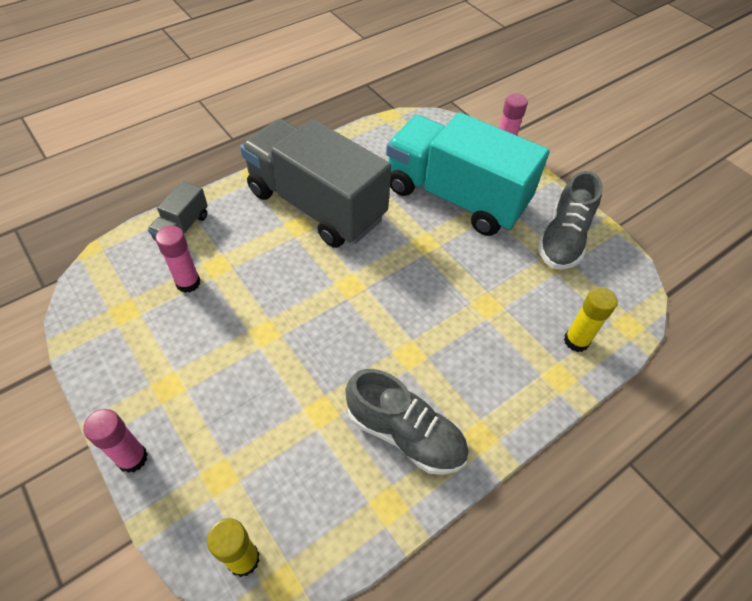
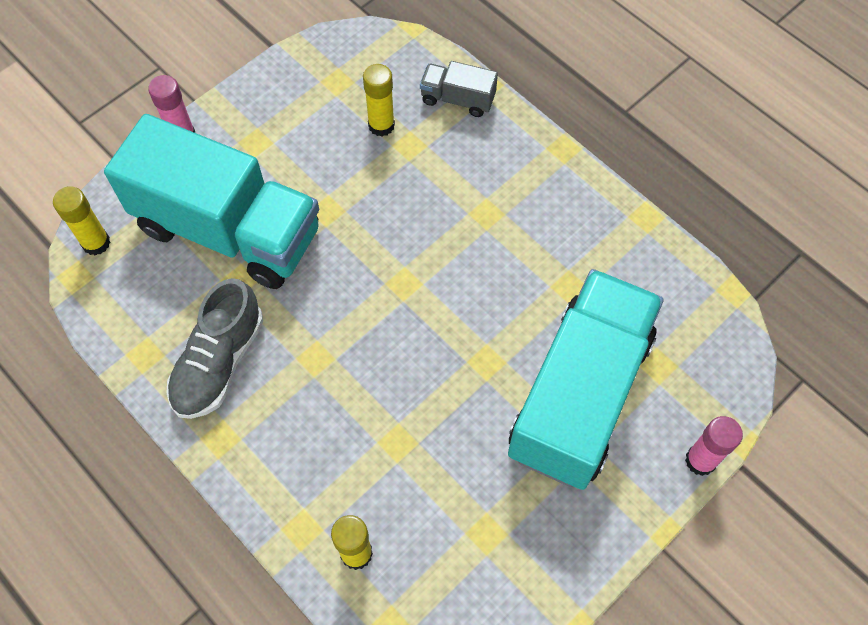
camera: 85 degrees right, 10 degrees up
(188, 283) = (381, 125): pink glue stick -> yellow glue stick
(263, 418) = (228, 230): none -> turquoise truck
(316, 205) = (524, 227): grey truck -> none
(563, 239) = (530, 546): grey shoe -> none

